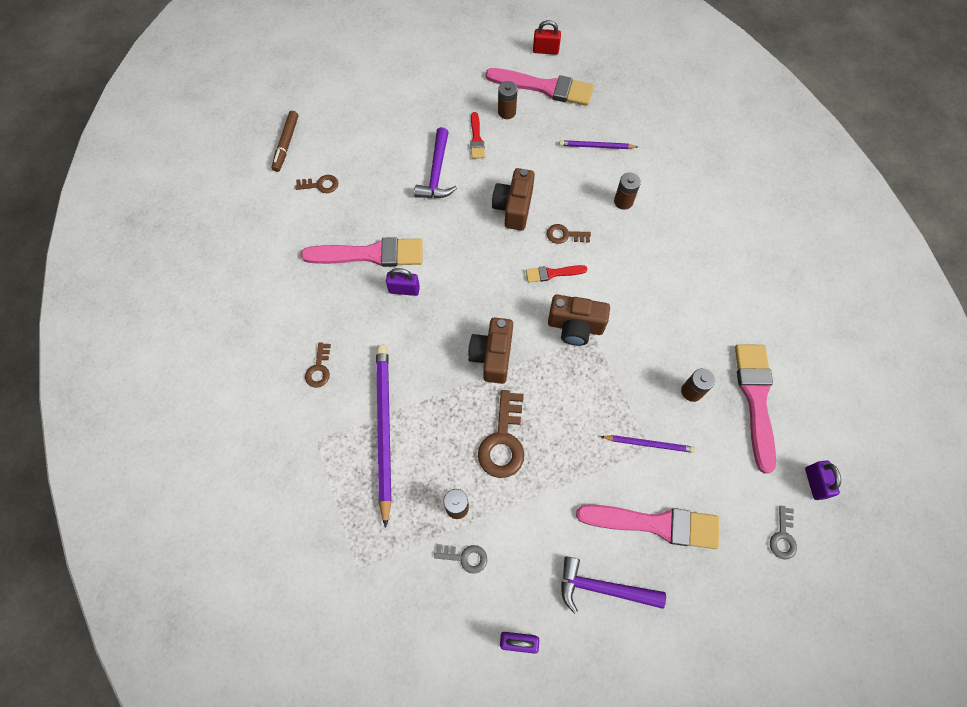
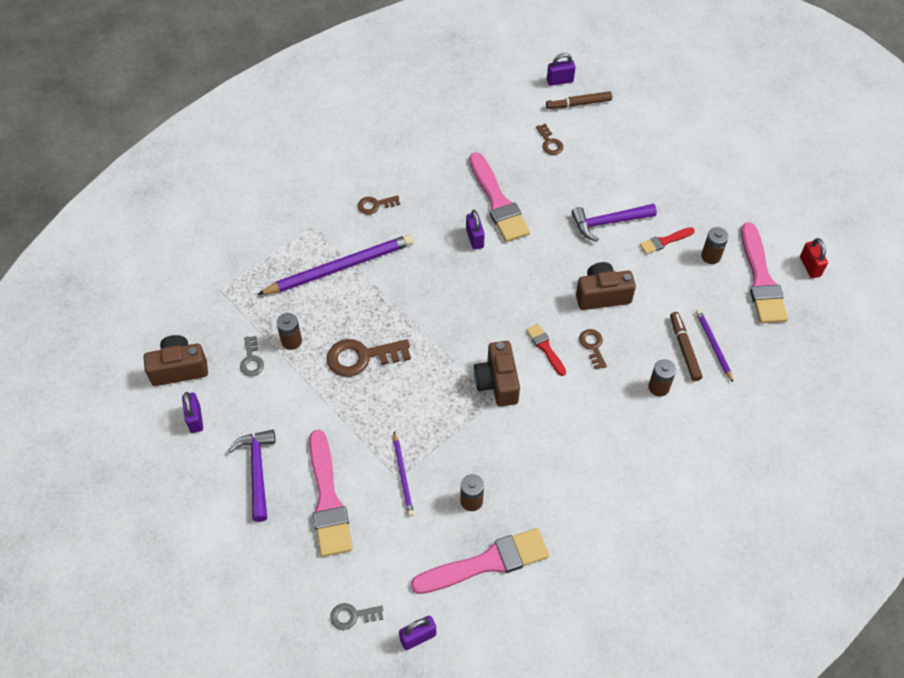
camera: 70 degrees right, 10 degrees down
(249, 148) = (560, 81): none -> purple padlock
(492, 356) = (439, 325): brown camera -> brown camera (179, 369)
(592, 168) = (684, 349): none -> brown marker

